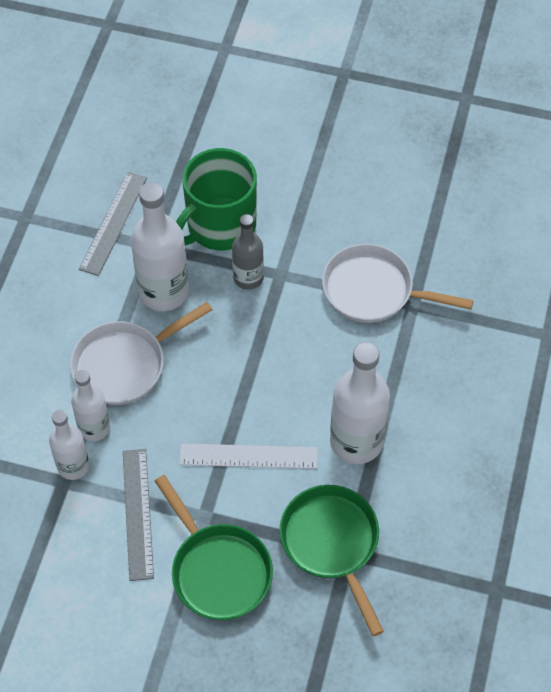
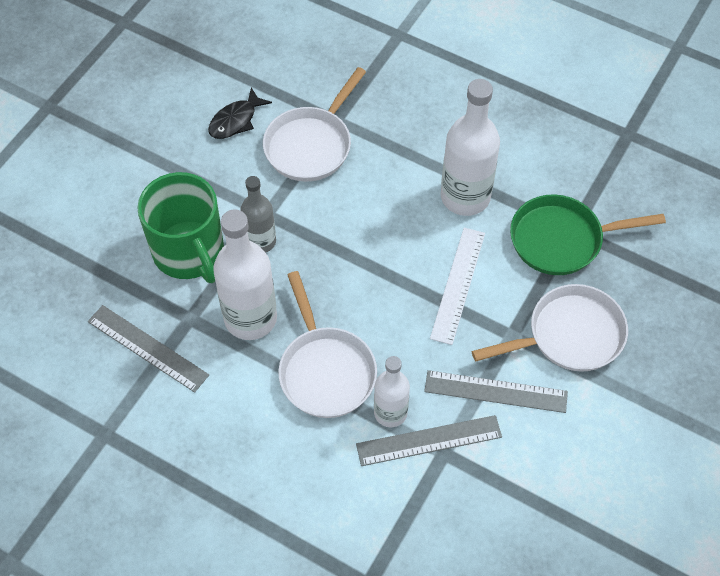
camera: 75 degrees left, 0 degrees up
(73, 466) = (429, 440): white bottle -> grey ruler
(218, 570) = (569, 335): green pan -> white pan
(380, 220) = (235, 121): none -> black fish

